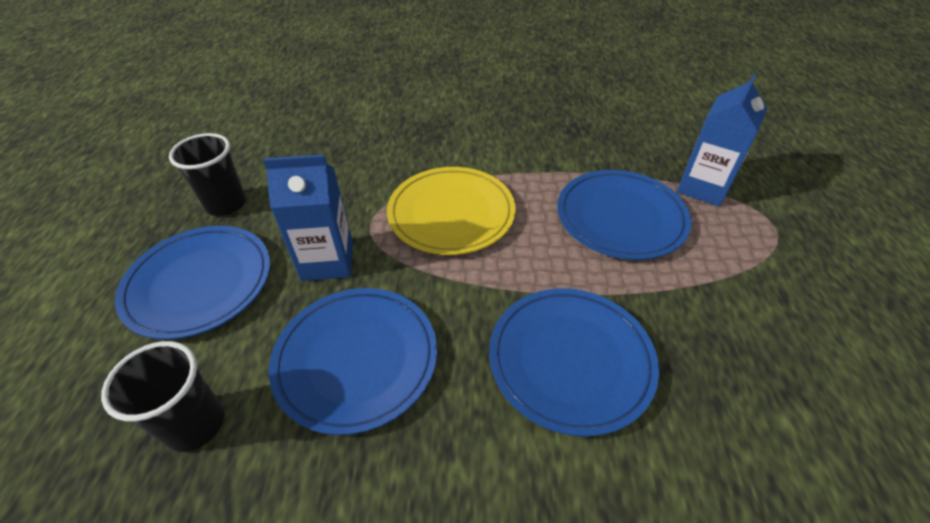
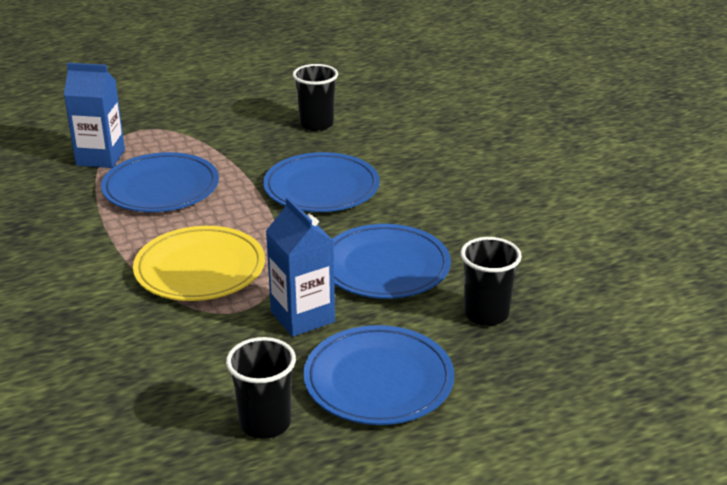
camera: 115 degrees left, 15 degrees down
(786, 425) = (316, 124): none -> black cup

